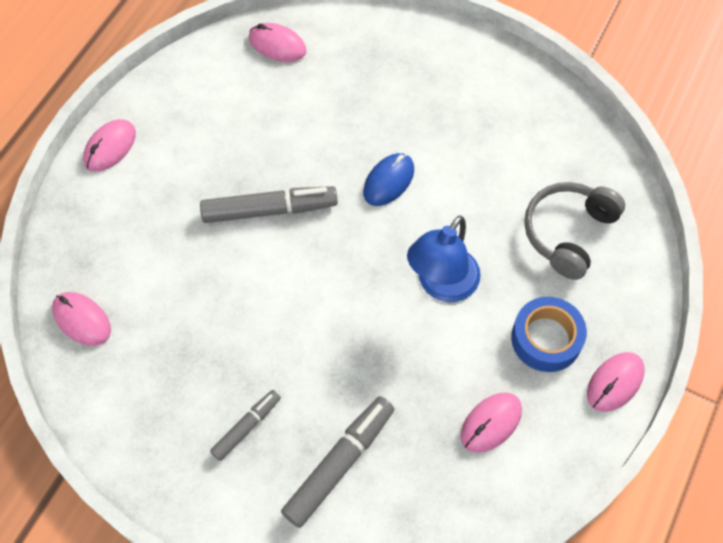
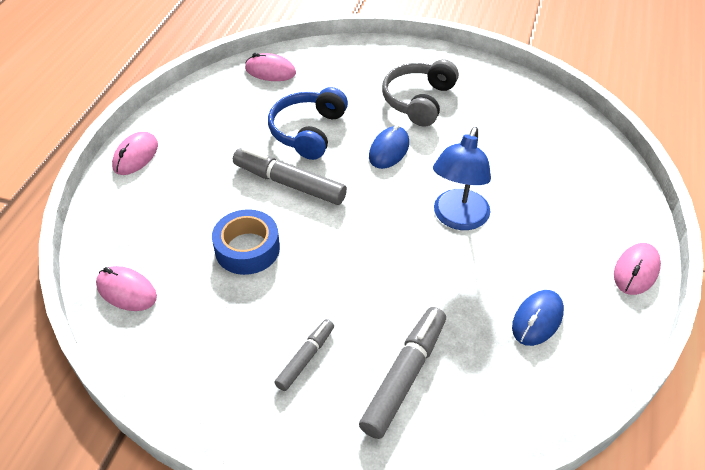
camera: 10 degrees left, 15 degrees down
(269, 210) = (289, 183): grey marker -> grey marker turned 135 degrees counterclockwise
(303, 141) = (308, 131): none -> blue headphones
(491, 423) = (537, 319): pink mouse -> blue mouse
(546, 339) = (563, 246): blue tape -> blue tape (247, 249)
(568, 233) = (553, 167): grey headphones -> grey headphones (418, 100)

